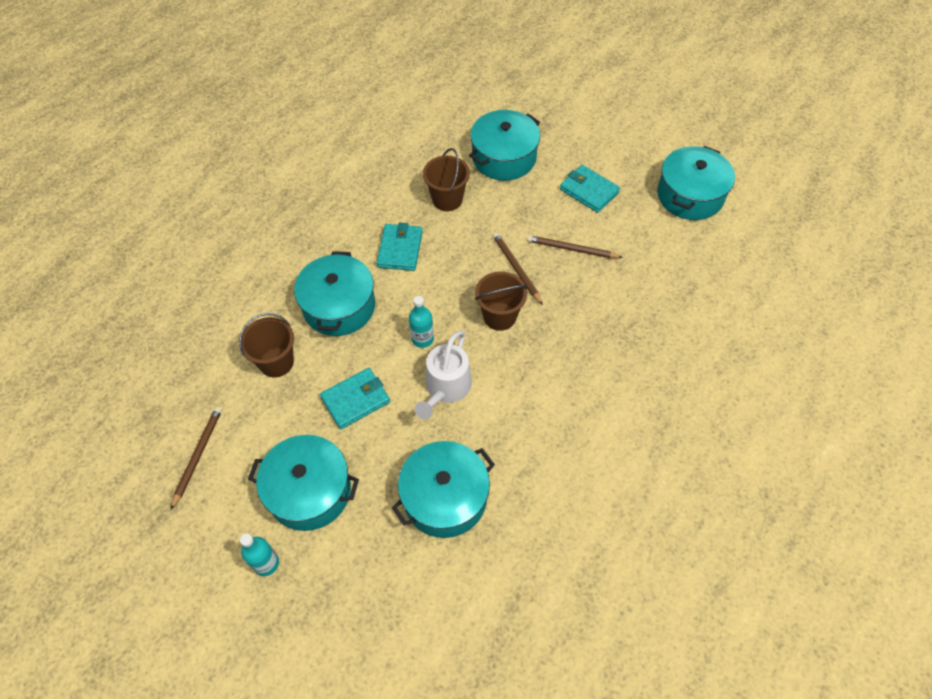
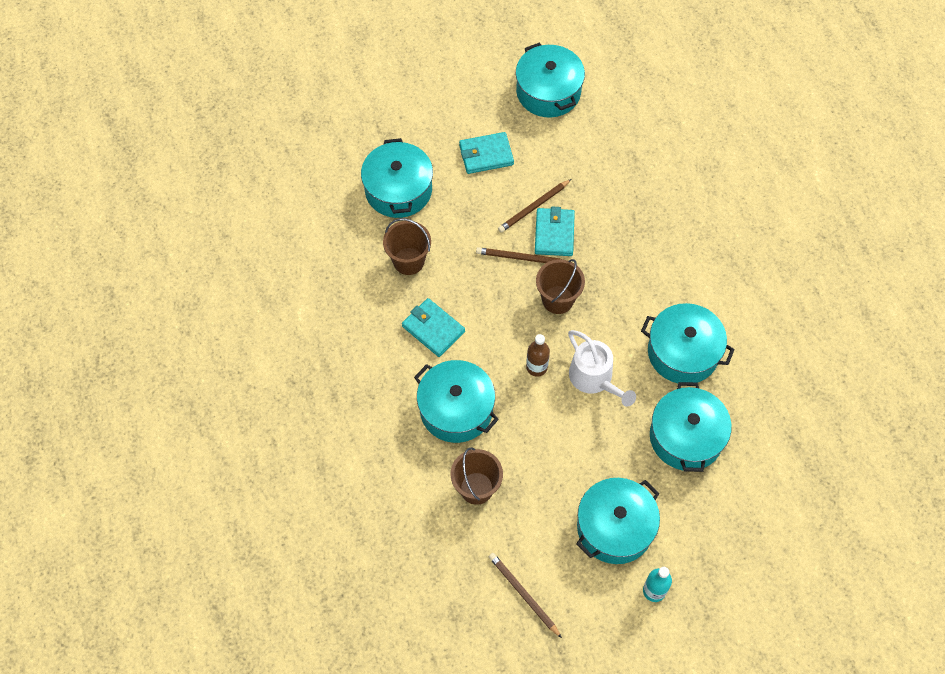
camera: 55 degrees left, 5 degrees up
(355, 400) = (557, 449): turquoise wallet -> turquoise wallet (554, 234)
(422, 339) = (536, 367): turquoise bottle -> brown bottle
(530, 443) = (683, 352): none -> turquoise pot

